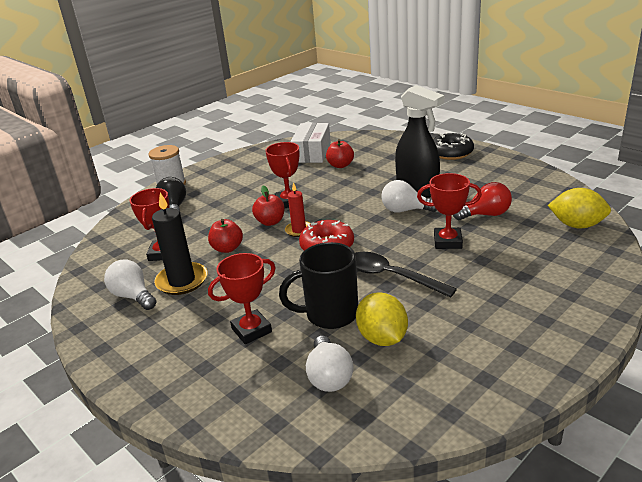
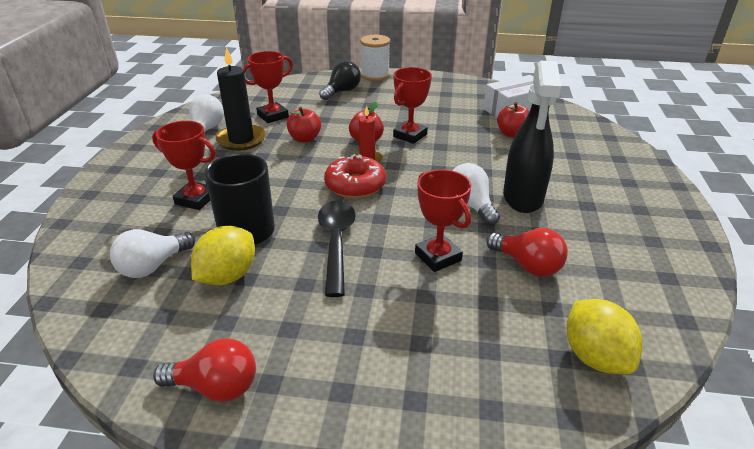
camera: 50 degrees right, 5 degrees up
(451, 153) = (640, 190): black donut -> none
(504, 373) = (215, 387): none -> red light bulb

